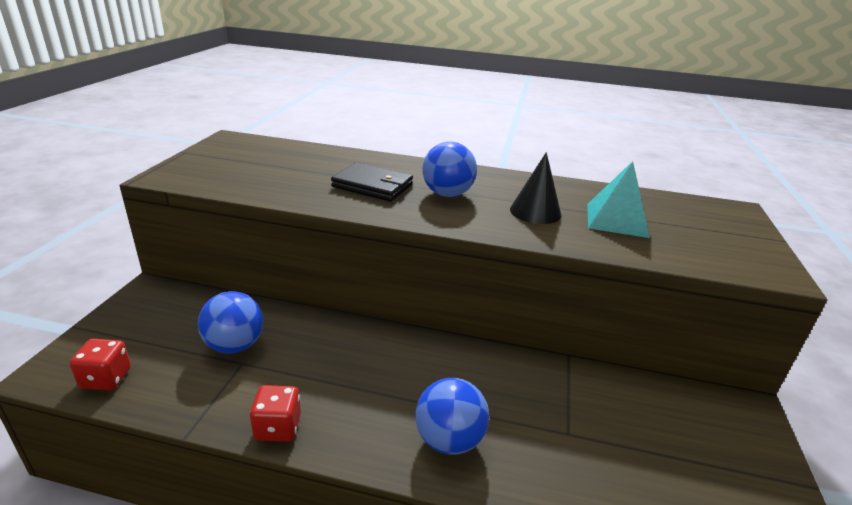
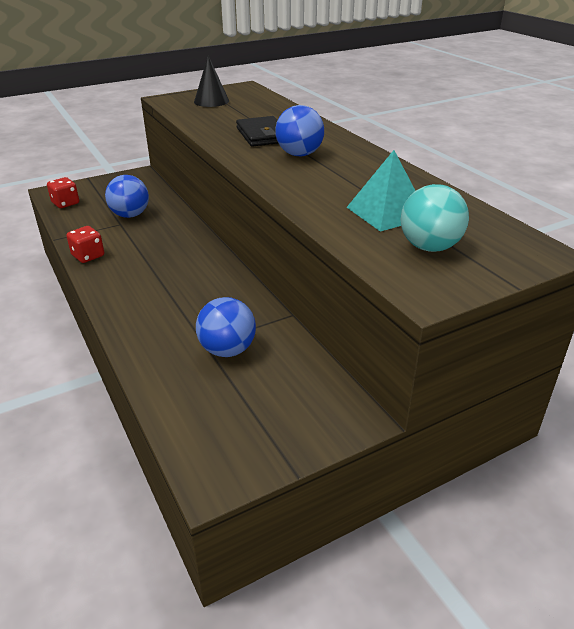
camera: 50 degrees right, 5 degrees up
(449, 440) = (142, 305): blue ball -> blue ball (227, 350)
(535, 212) = (334, 184): black cone -> black cone (211, 101)
(695, 235) = (429, 247): none -> turquoise ball

